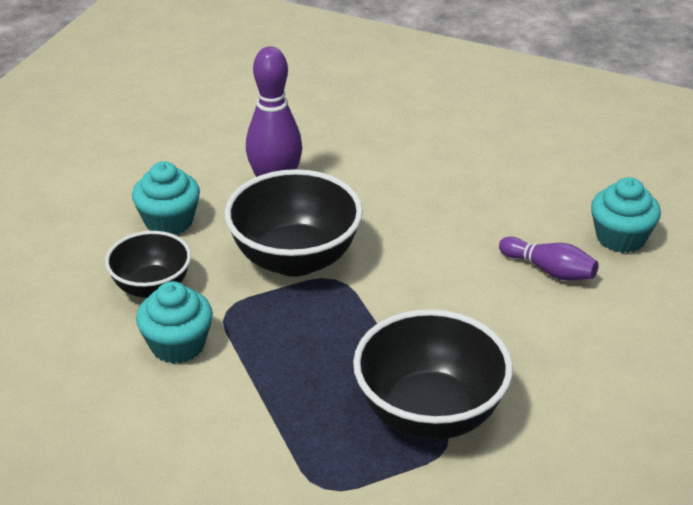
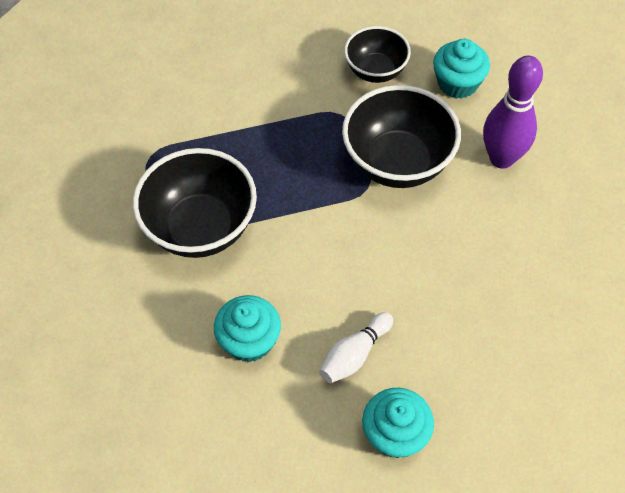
camera: 100 degrees right, 20 degrees up
(177, 345) = (308, 84): turquoise cupcake -> turquoise cupcake (249, 341)
(549, 270) = (354, 354): purple bowling pin -> white bowling pin

